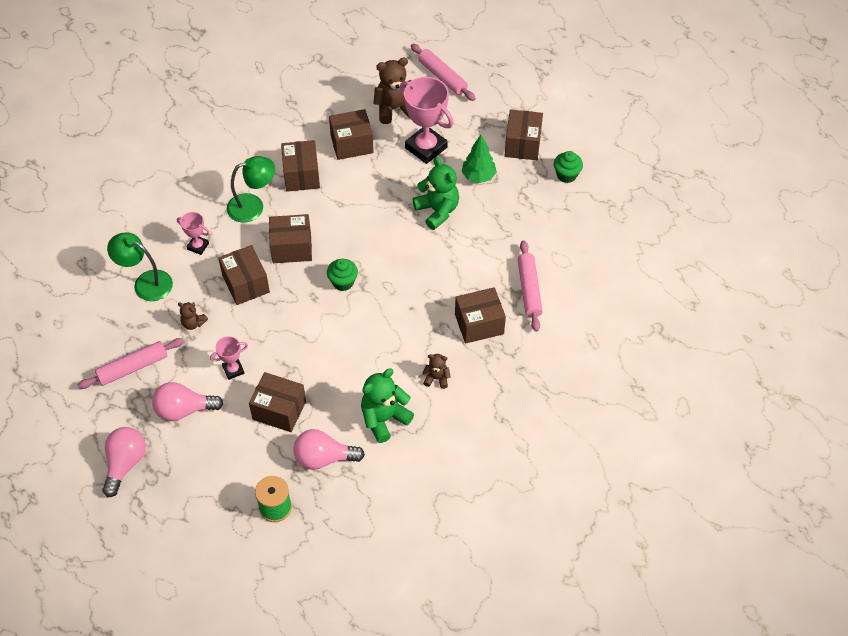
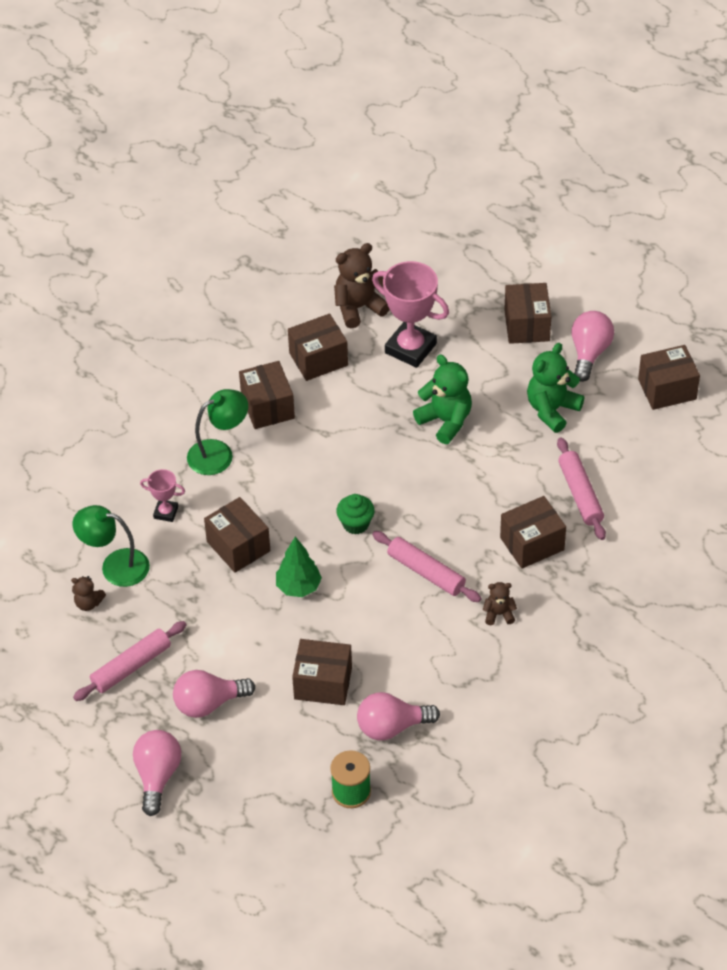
camera: 10 degrees left, 5 degrees down
(193, 323) = (188, 603): brown teddy bear -> brown teddy bear (88, 603)
(233, 370) = (254, 647): pink trophy -> none
(291, 248) = (281, 495): brown box -> brown box (667, 389)
(384, 419) = (450, 670): green teddy bear -> green teddy bear (552, 410)
(442, 77) = (406, 259): pink rolling pin -> pink rolling pin (426, 572)
(478, 176) = (484, 372): green tree -> green tree (298, 587)
(566, 175) = (589, 353): green cupcake -> pink light bulb

